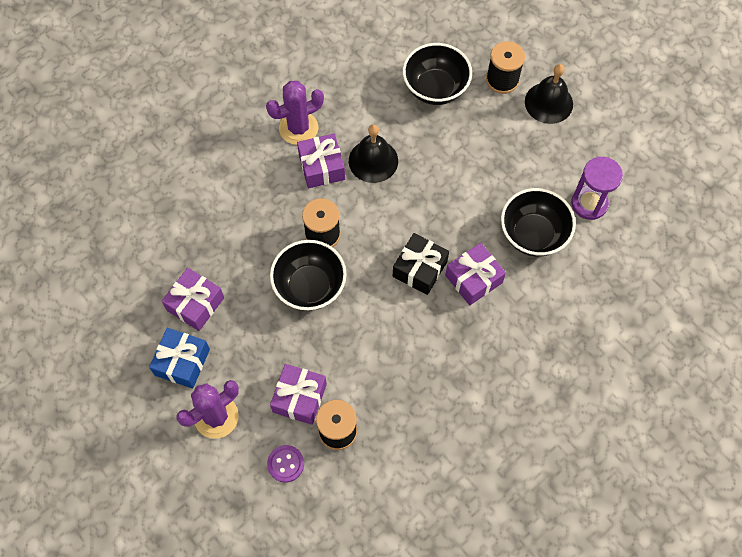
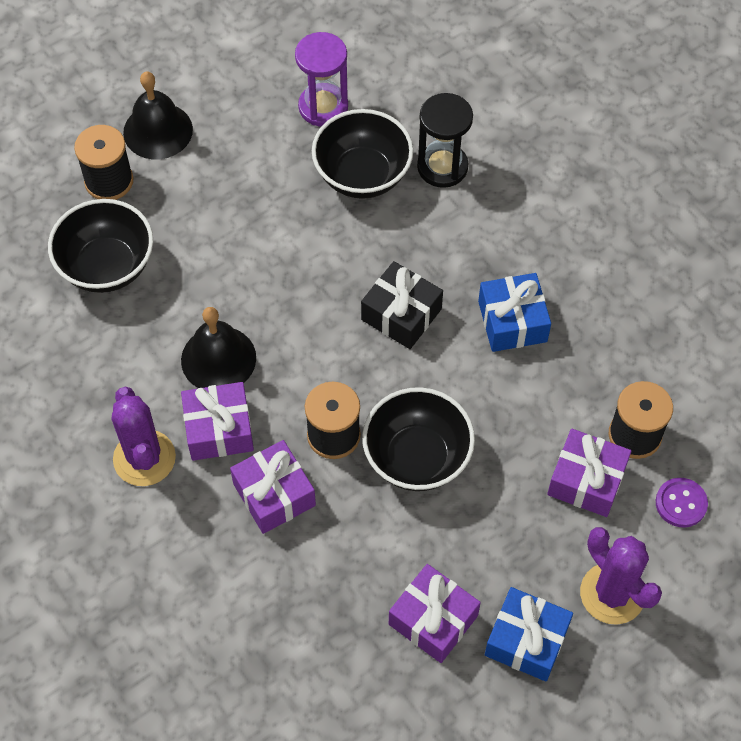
camera: 85 degrees left, 5 degrees down
(422, 343) = (512, 321): none -> blue gift
(473, 279) = (422, 251): purple gift -> purple gift (274, 494)
(549, 288) = (442, 167): none -> black hourglass

